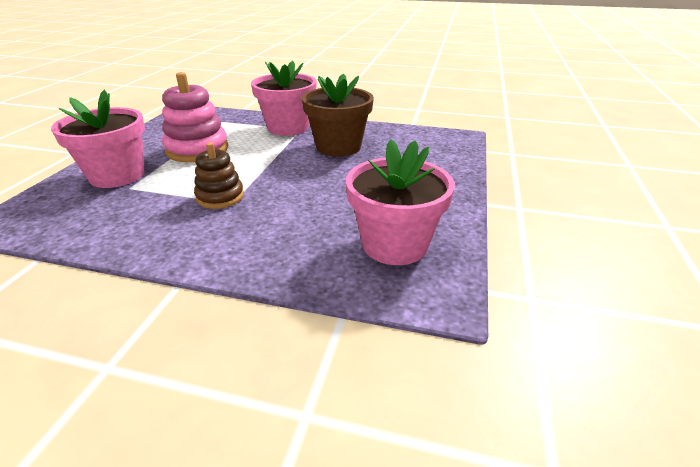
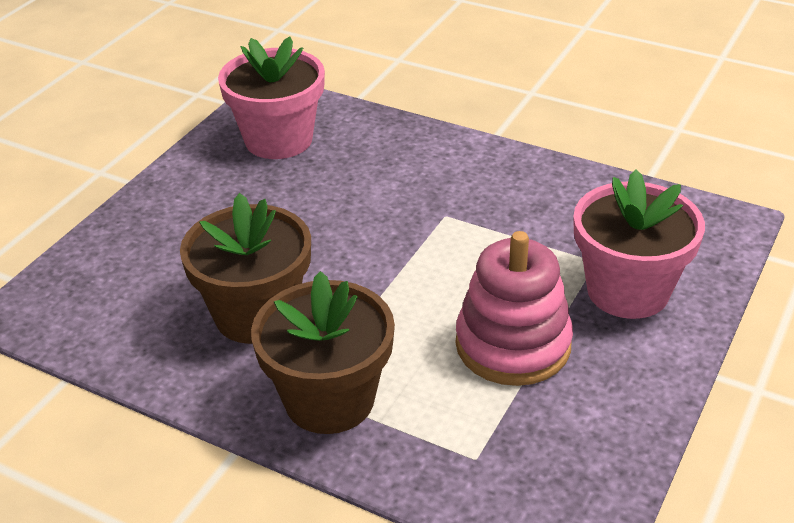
camera: 165 degrees left, 5 degrees up
(220, 197) = (461, 226): brown stacking toy -> none
(288, 128) = (329, 399): pink flower pot -> brown flower pot

